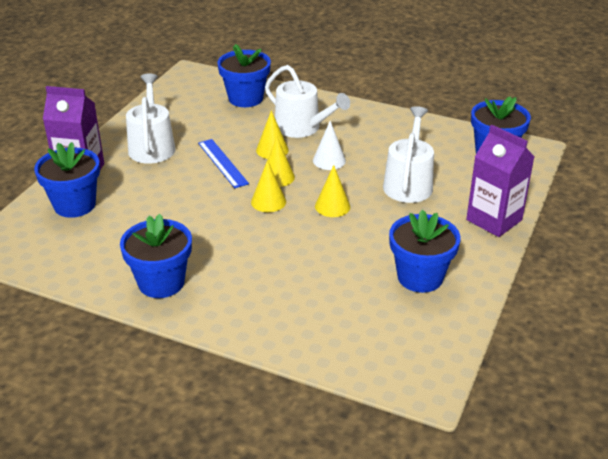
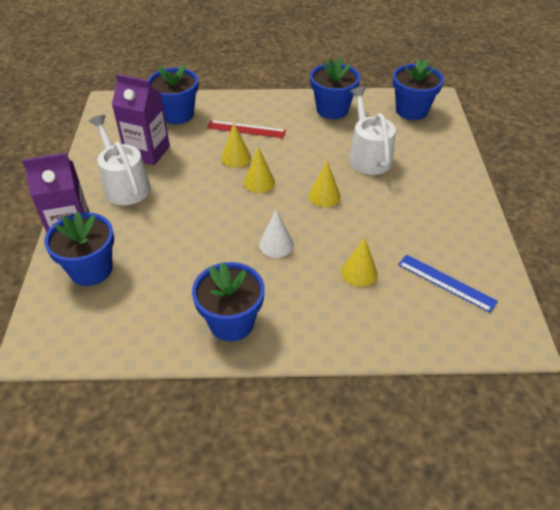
camera: 25 degrees left, 10 degrees up
(223, 163) = (202, 183): blue ruler -> blue ruler (446, 282)
(268, 201) = (268, 208): yellow cone -> yellow cone (359, 272)
(302, 128) = (246, 129): white watering can -> red ruler
(329, 160) = (290, 154): white cone -> white cone (276, 244)
(420, 277) = (439, 239): blue flower pot -> blue flower pot (332, 109)
(494, 220) = (454, 169): purple carton -> purple carton (147, 152)

